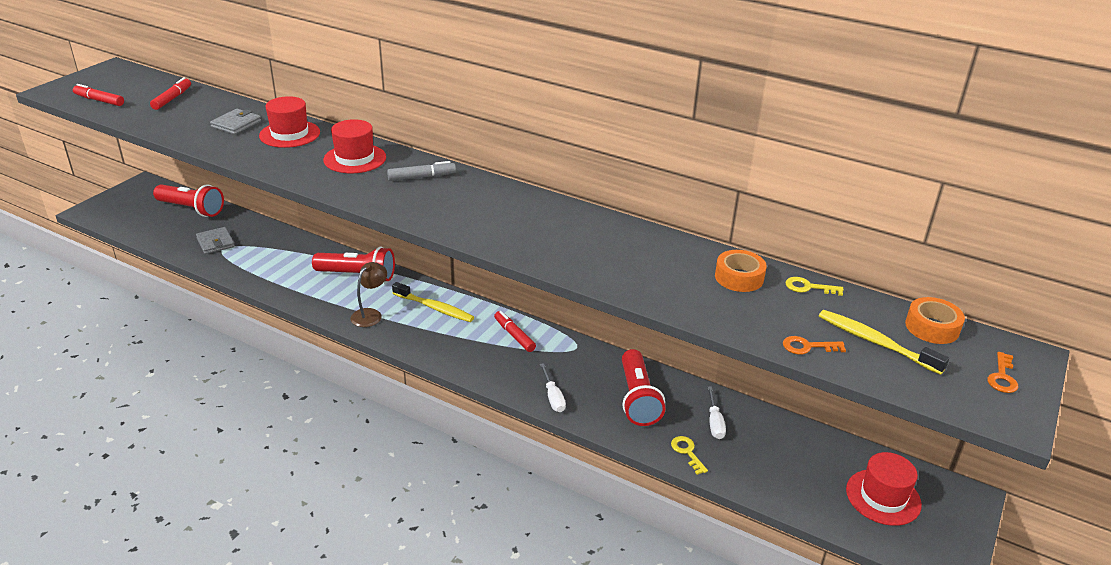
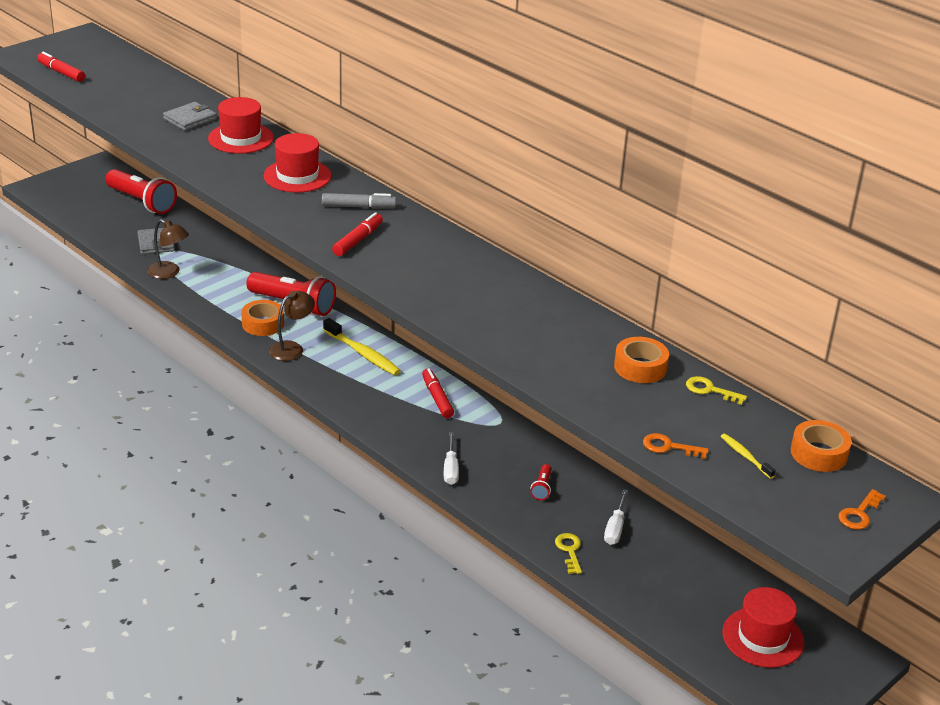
camera: 15 degrees right, 0 degrees up
(172, 99) = (134, 80): red marker -> red marker (357, 240)
(236, 266) = (169, 273): none -> brown lamp
(336, 297) = (263, 324): none -> orange tape
(637, 399) = (542, 488): red flashlight -> red flashlight, size x0.44
(875, 342) = (745, 456): yellow toothbrush -> yellow toothbrush, size x0.53

